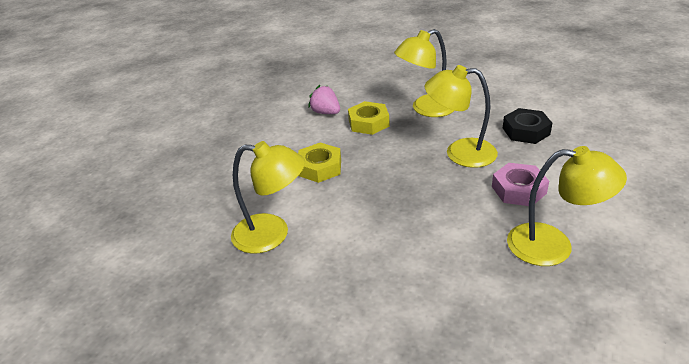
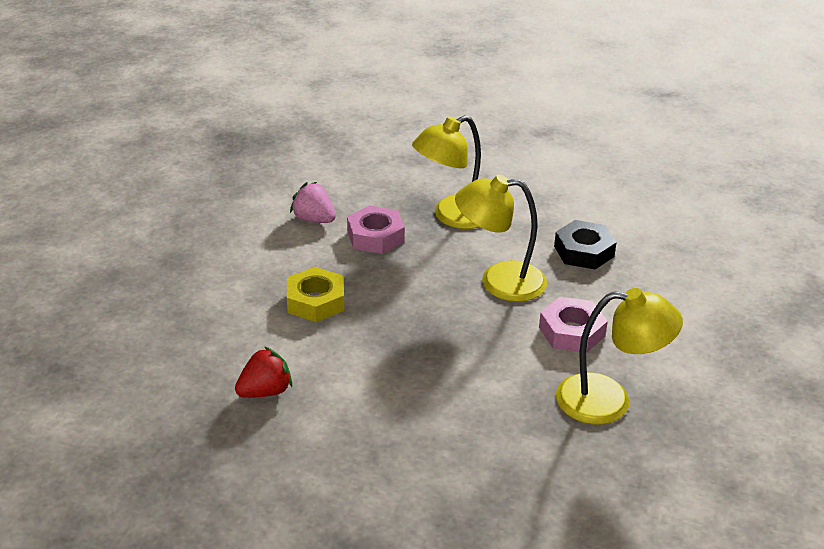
camera: 10 degrees left, 0 degrees up
(272, 234) = (265, 391): yellow lamp -> red strawberry
(368, 123) = (375, 236): yellow nut -> pink nut

